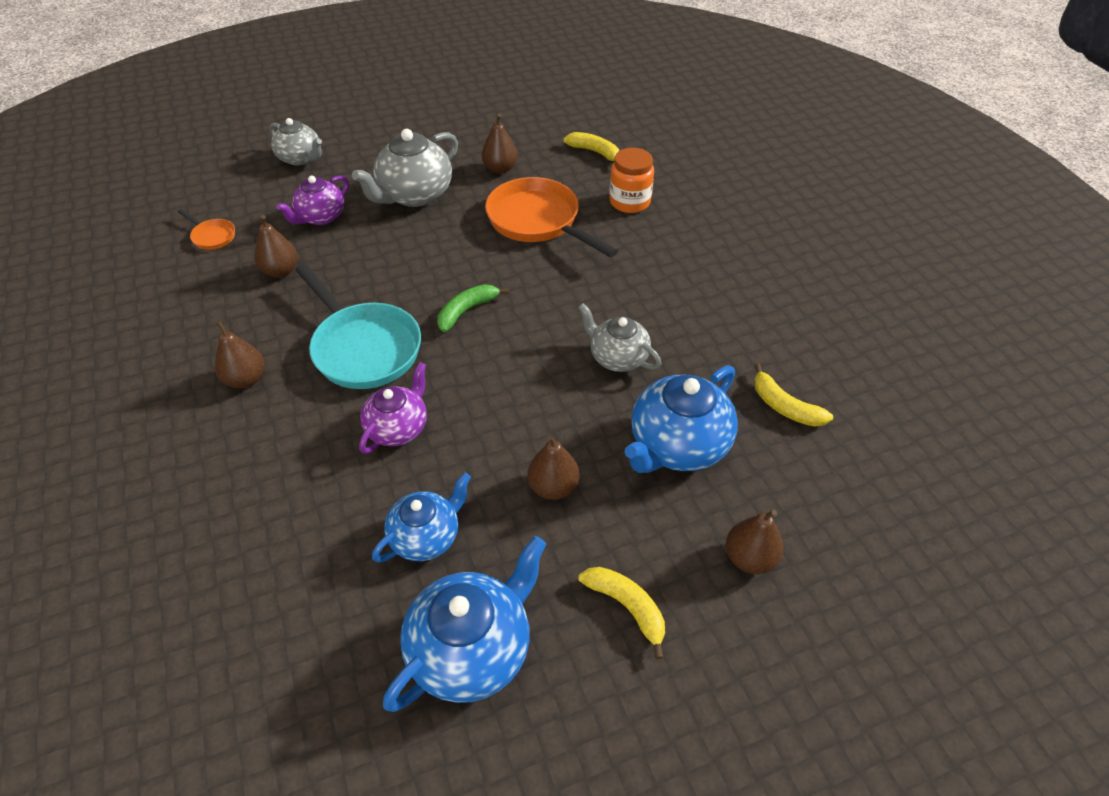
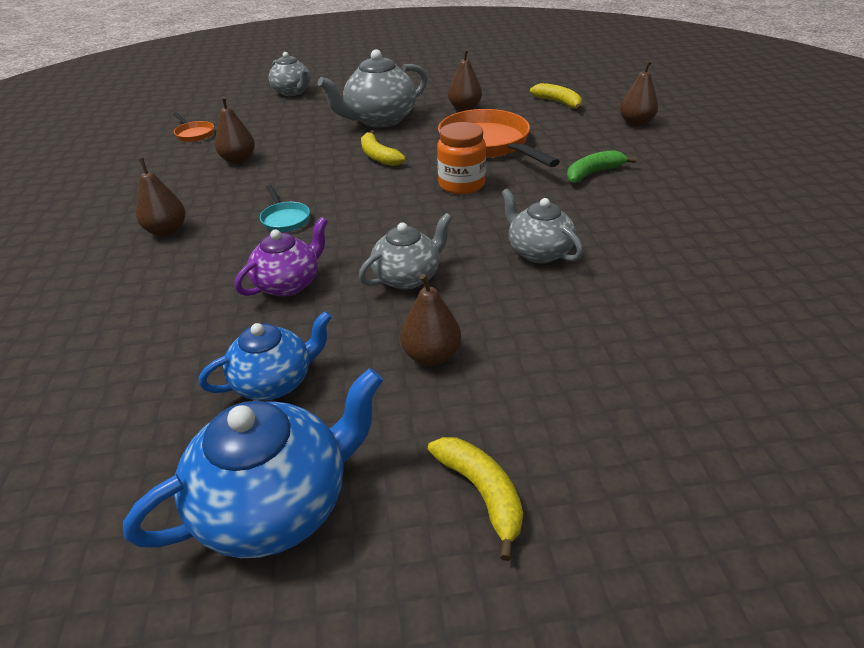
camera: 15 degrees right, 10 degrees down
(321, 217) = (291, 128): purple teapot -> none
(363, 348) = (285, 219): turquoise pan -> turquoise pan, size x0.46
(467, 311) = (395, 201): green banana -> green banana (593, 173)
(507, 404) = (408, 277): none -> grey teapot
(629, 202) = (584, 137): orange jar -> orange jar (461, 184)
(677, 445) = (587, 336): blue teapot -> none
(749, 558) = (656, 465): brown pear -> brown pear (636, 123)
(784, 406) = (727, 316): yellow banana -> yellow banana (378, 156)

